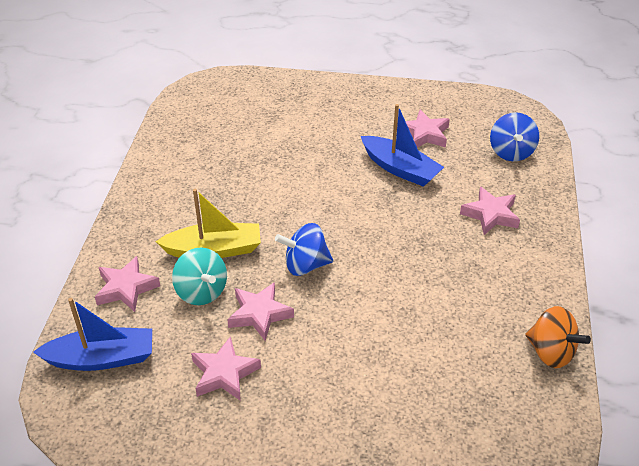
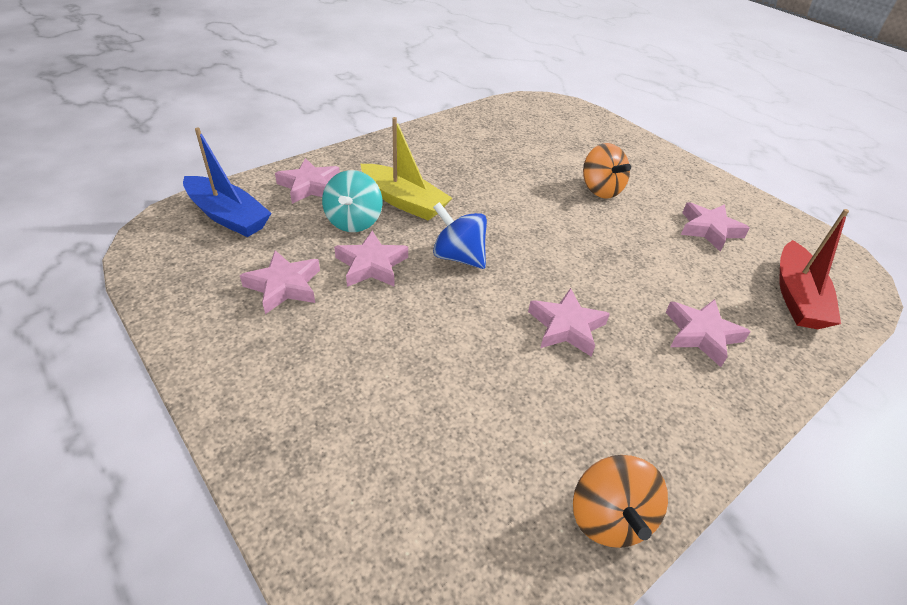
camera: 40 degrees right, 0 degrees up
(330, 146) = (600, 189): none -> orange spinning top
(400, 169) = (647, 241): blue boat -> none
(421, 264) = (566, 327): none -> pink star
(511, 152) = (796, 297): blue spinning top -> red boat

